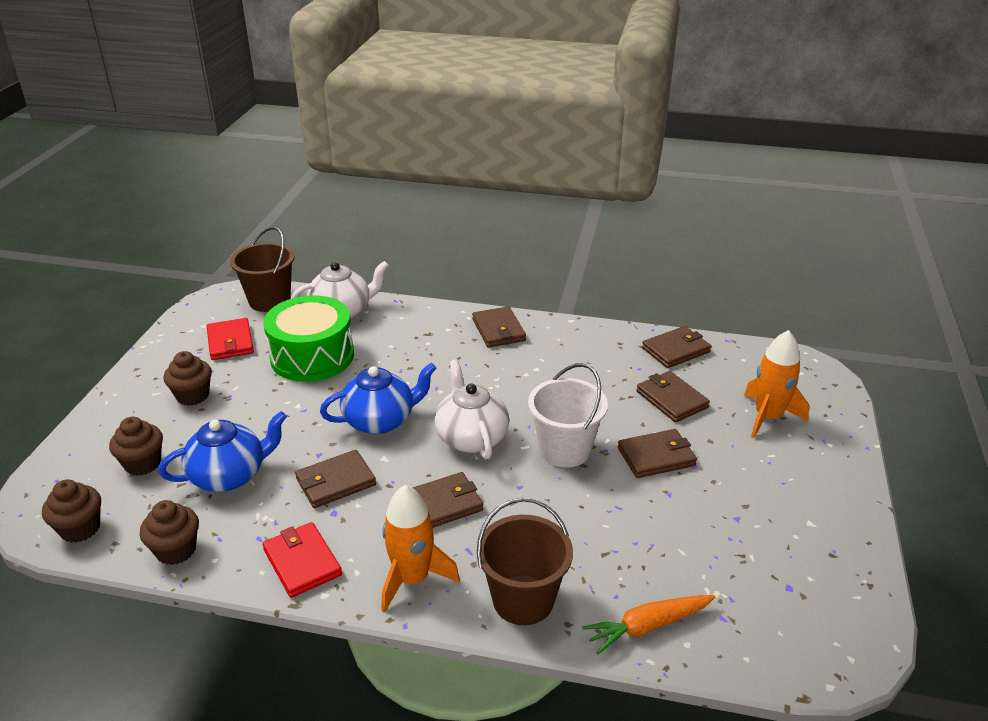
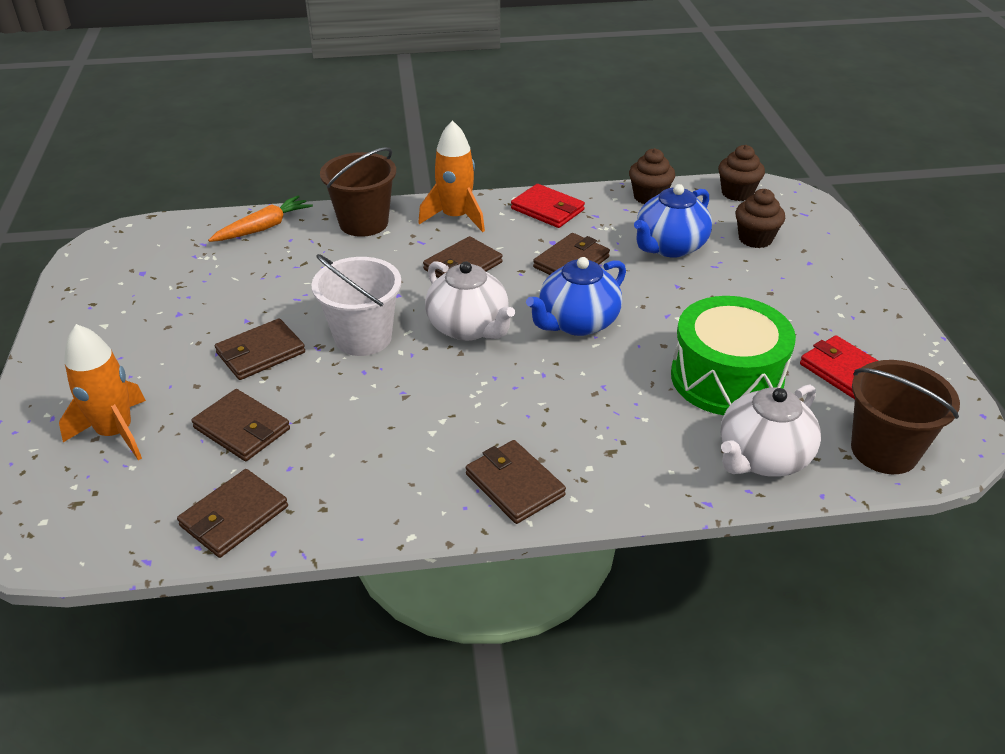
camera: 160 degrees right, 5 degrees up
(193, 396) = (797, 302): brown cupcake -> none

